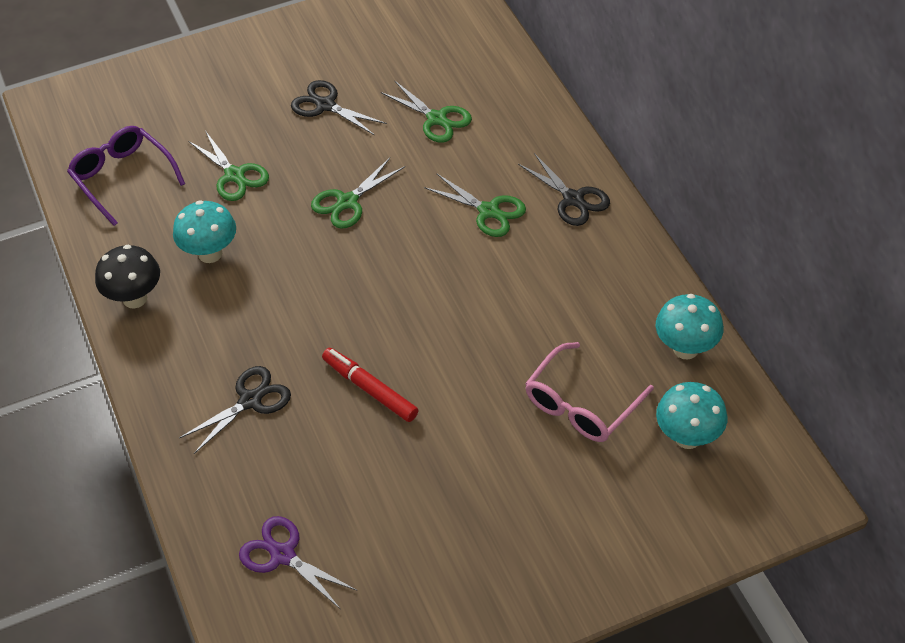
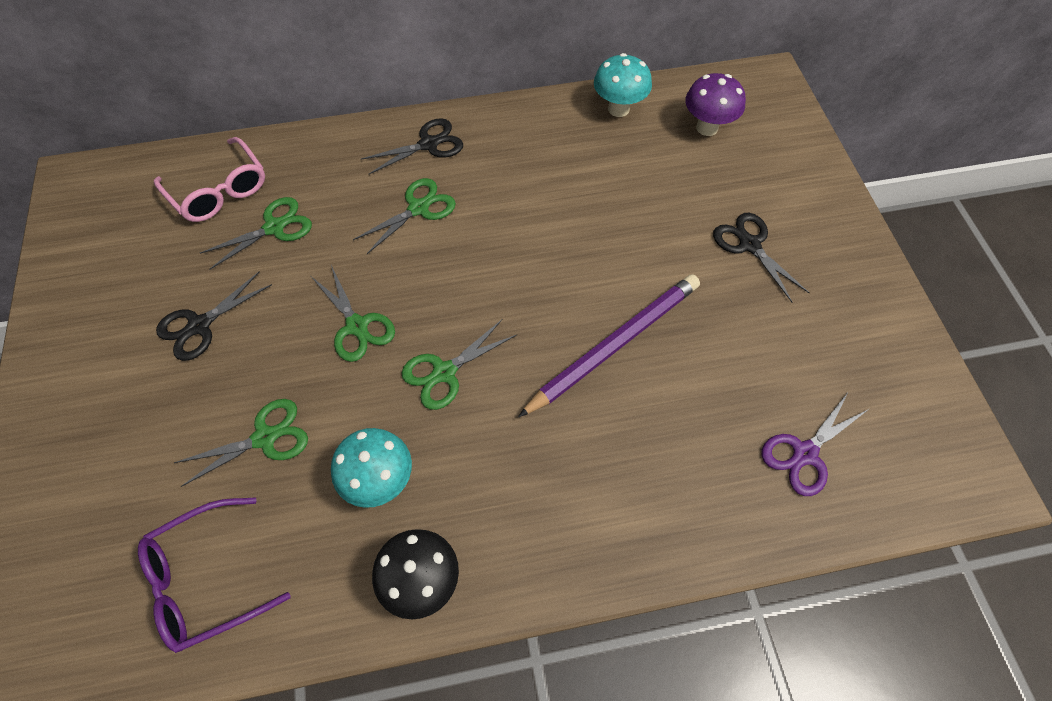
camera: 80 degrees left, 10 degrees up
(250, 400) = (606, 461): black scissors -> black scissors (749, 245)
(314, 271) = (444, 372): none -> green scissors
(370, 389) = (614, 344): red marker -> purple pencil
(581, 404) = (662, 186): pink glasses -> pink glasses (219, 190)
(687, 437) = (707, 127): turquoise mushroom -> purple mushroom

